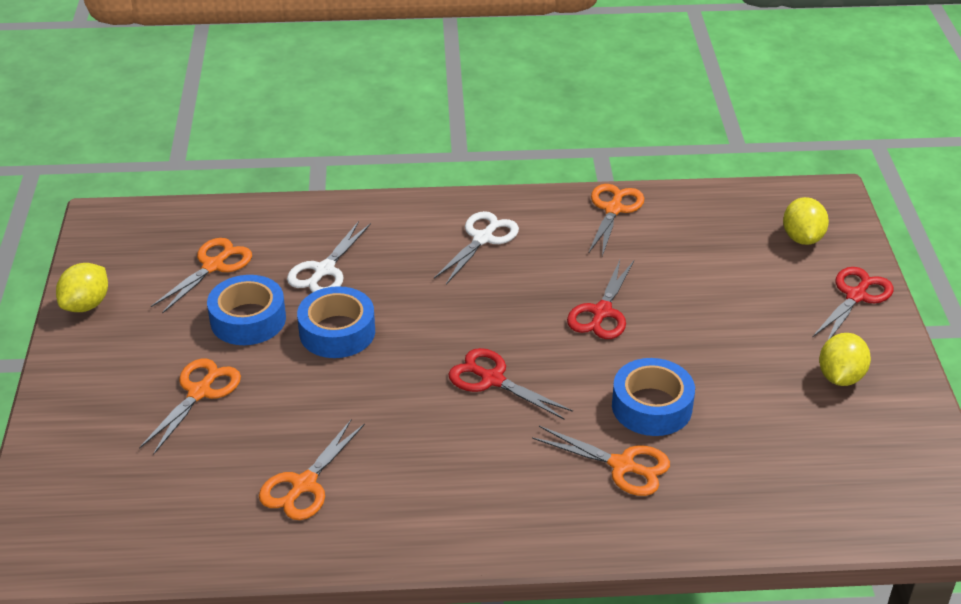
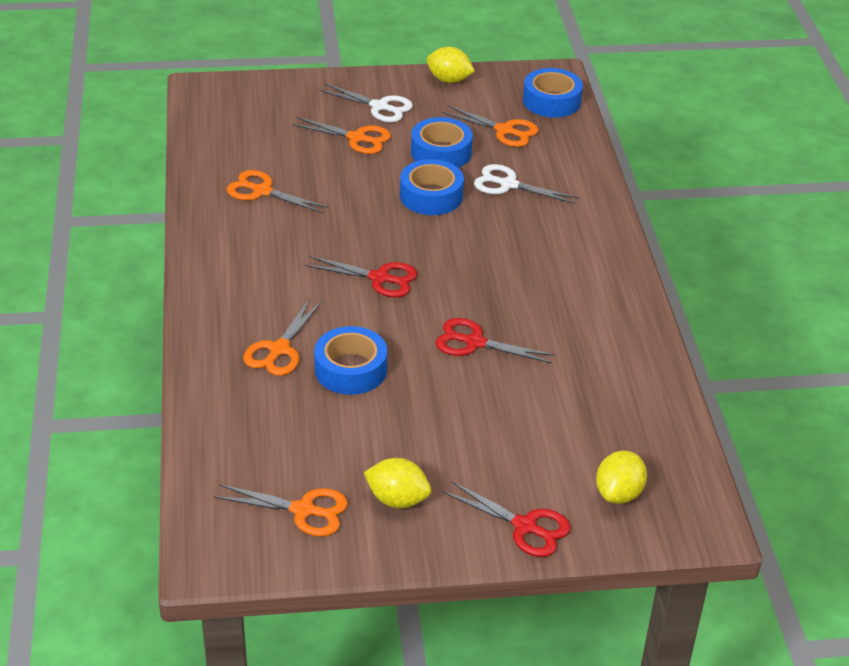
camera: 85 degrees right, 0 degrees up
(160, 225) = (551, 101): none -> blue tape
(483, 238) = (570, 270): white scissors -> white scissors (379, 107)
(492, 379) = (379, 278): red scissors -> red scissors turned 75 degrees clockwise
(613, 209) = (636, 354): orange scissors -> orange scissors (303, 510)
(802, 238) = (618, 493): yellow lemon -> yellow lemon turned 60 degrees counterclockwise

